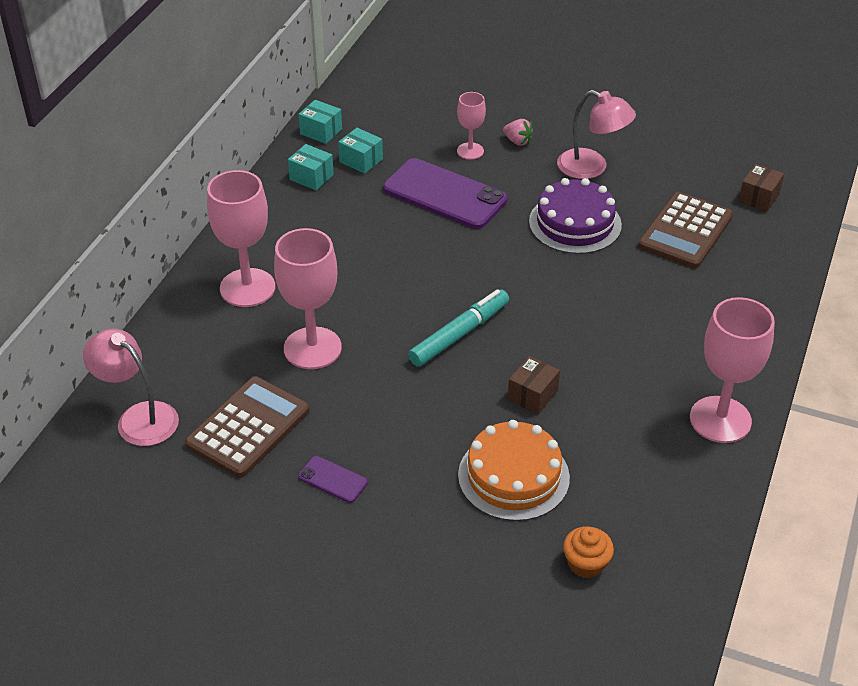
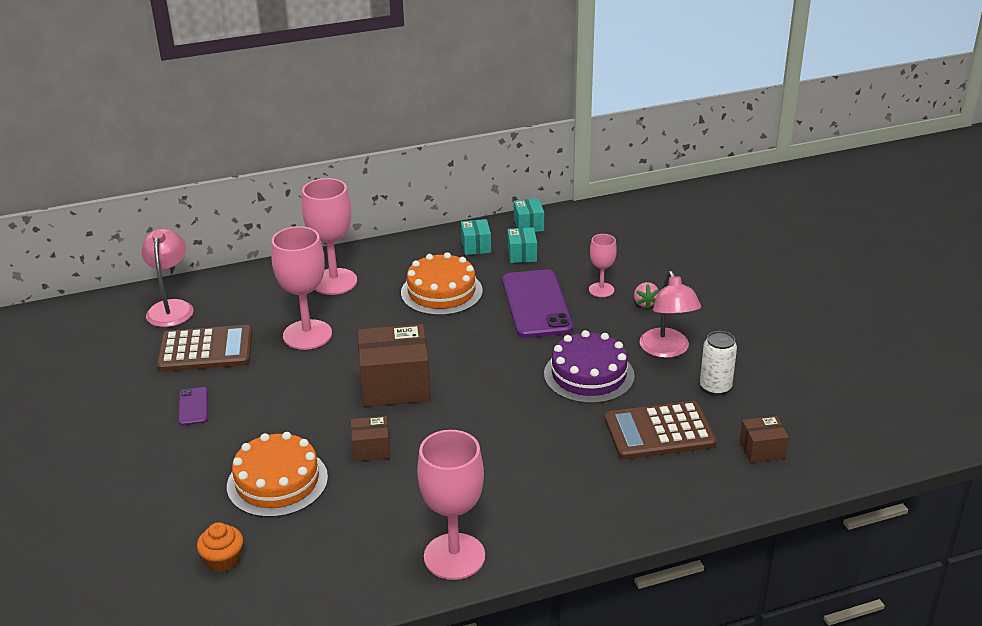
camera: 50 degrees right, 10 degrees down
(354, 234) = (441, 292): none -> orange cake
(459, 334) = (395, 385): turquoise marker -> brown box
(664, 174) = (715, 387): none -> white can

